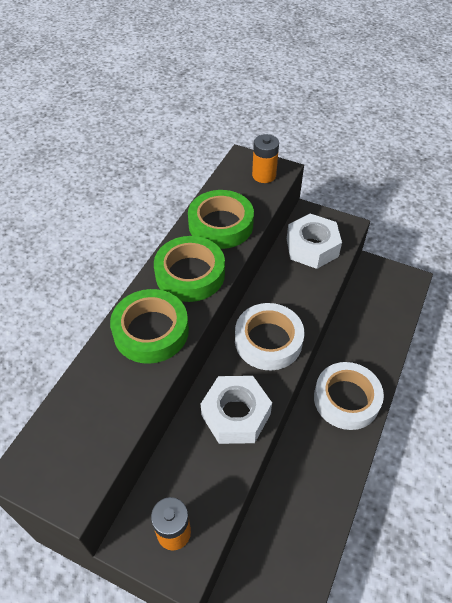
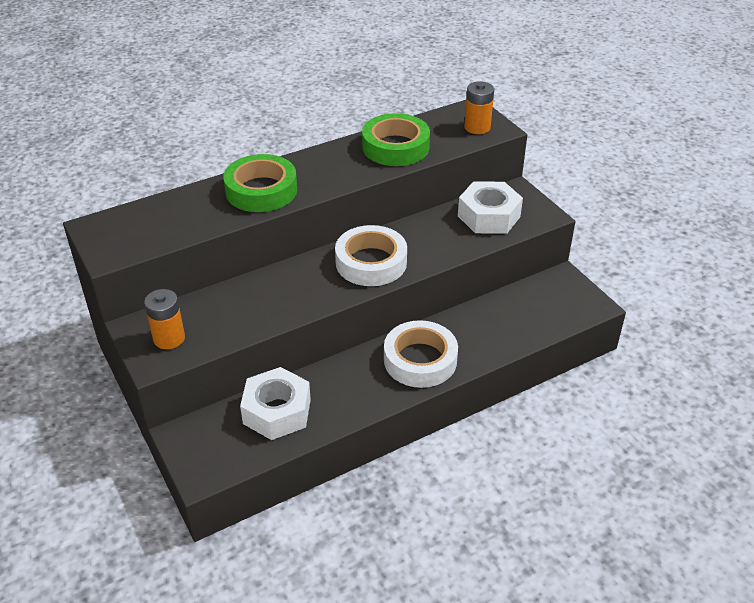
camera: 35 degrees right, 10 degrees down
(190, 274) = (331, 168): green tape -> none
(235, 415) = (289, 295): white nut -> white nut (277, 411)

